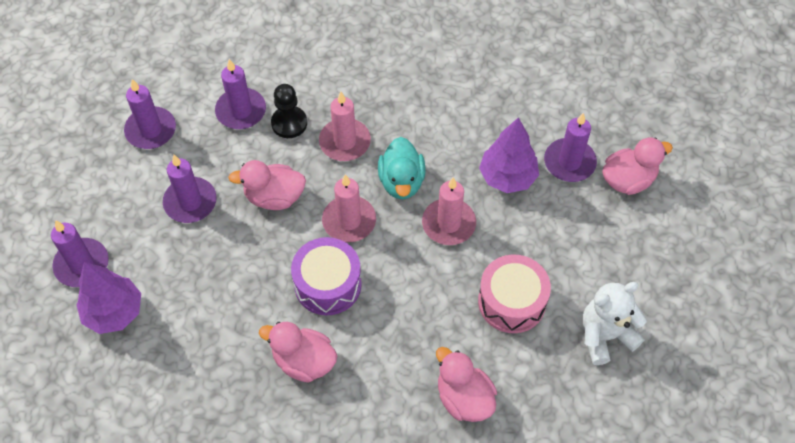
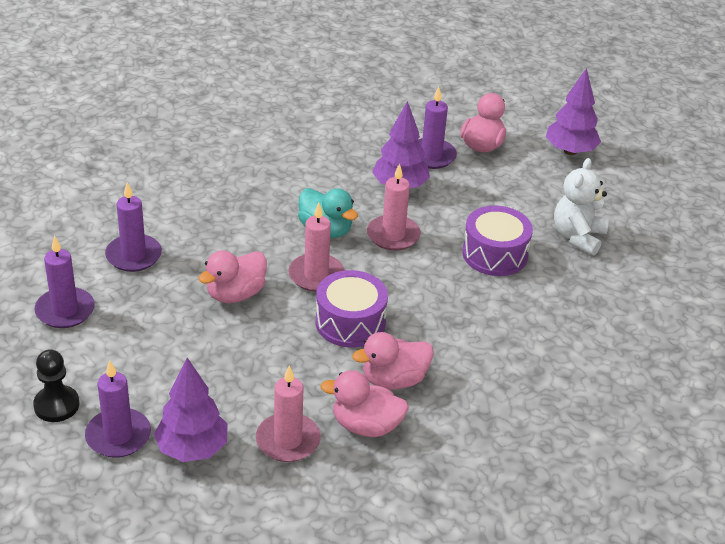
camera: 45 degrees left, 20 degrees down
(190, 202) = (166, 337): purple candle -> none
(289, 123) = (187, 242): black pawn -> black pawn (56, 405)
(345, 142) = (249, 230): pink candle -> pink candle (288, 440)
(464, 398) = (535, 328): pink duck -> pink duck (366, 426)
(511, 301) = (495, 254): pink drum -> purple drum
(705, 239) = (570, 151): none -> purple tree

